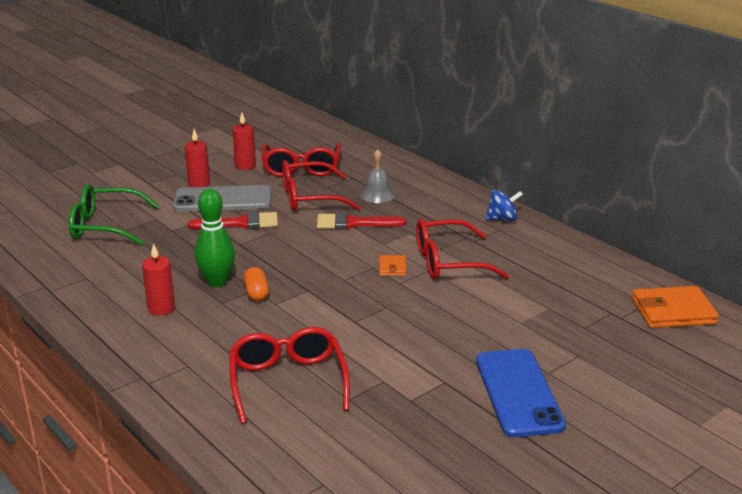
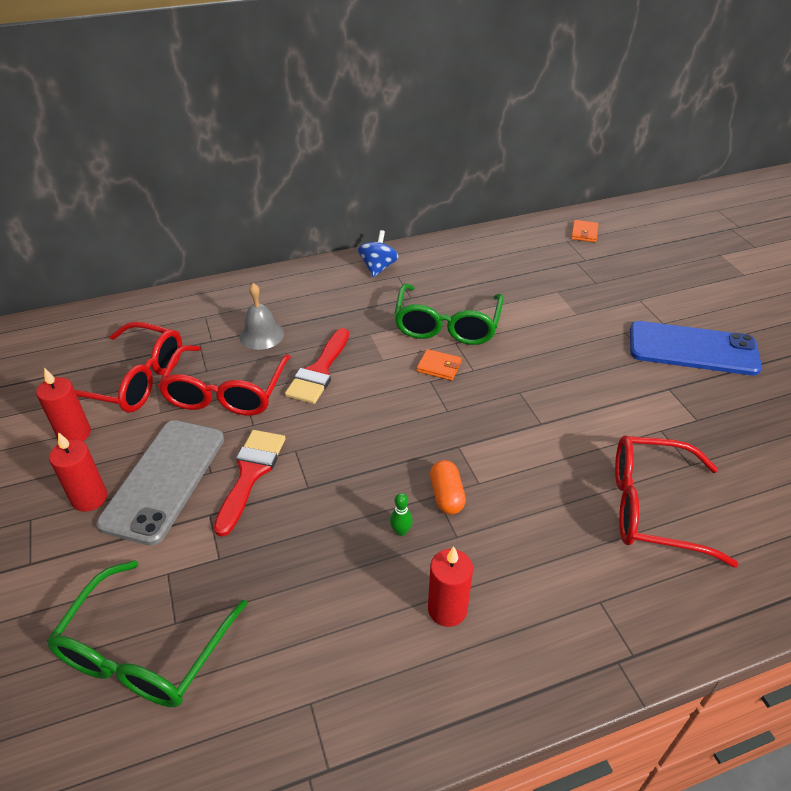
camera: 70 degrees left, 15 degrees up
(217, 282) = (401, 531): green bowling pin -> green bowling pin, size x0.40
(256, 293) = (446, 495): orange capsule -> orange capsule turned 75 degrees clockwise
(448, 262) = (447, 326): red glasses -> green glasses
(673, 311) = (584, 233): orange wallet -> orange wallet, size x0.51

